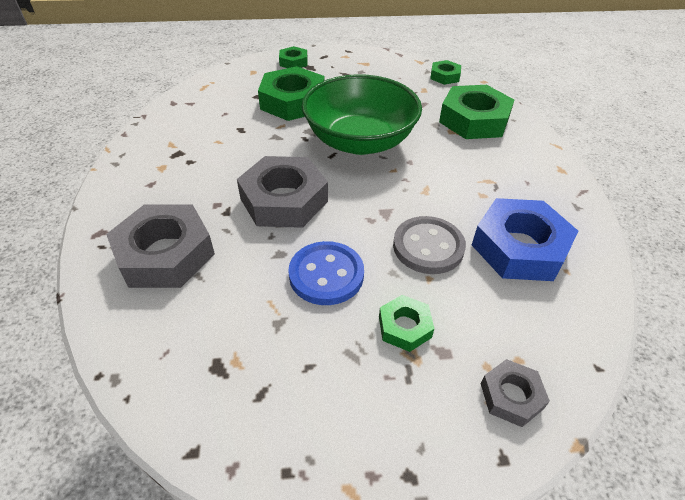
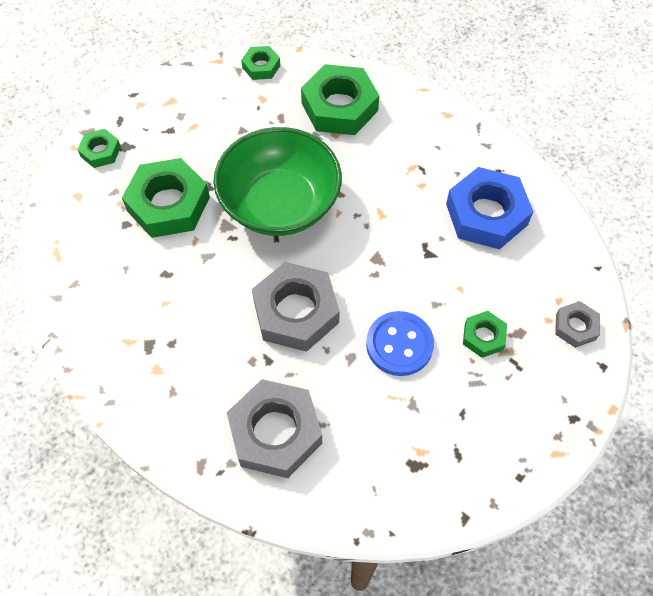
camera: 45 degrees left, 15 degrees up
(428, 247) = (435, 264): grey button -> none

